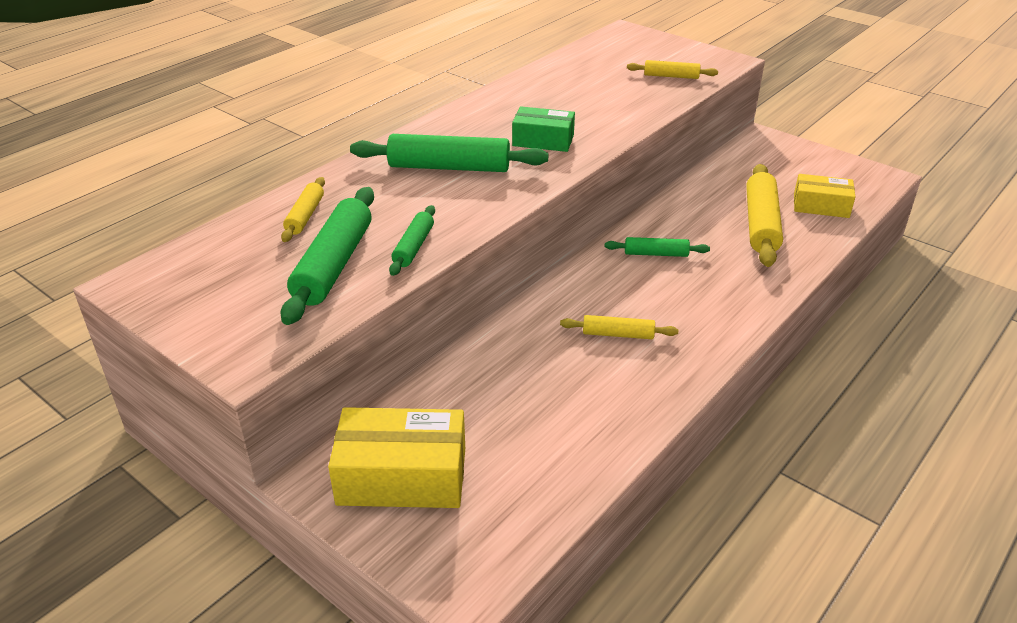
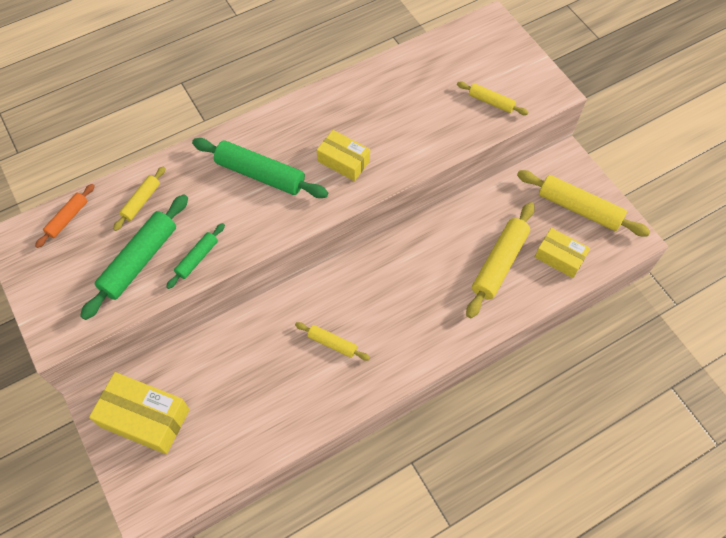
camera: 20 degrees right, 25 degrees up
(206, 250) = (68, 218): none -> orange rolling pin
(543, 140) = (343, 161): green box -> yellow box
(656, 254) = (402, 271): green rolling pin -> none
(808, 168) = (579, 208): none -> yellow rolling pin

